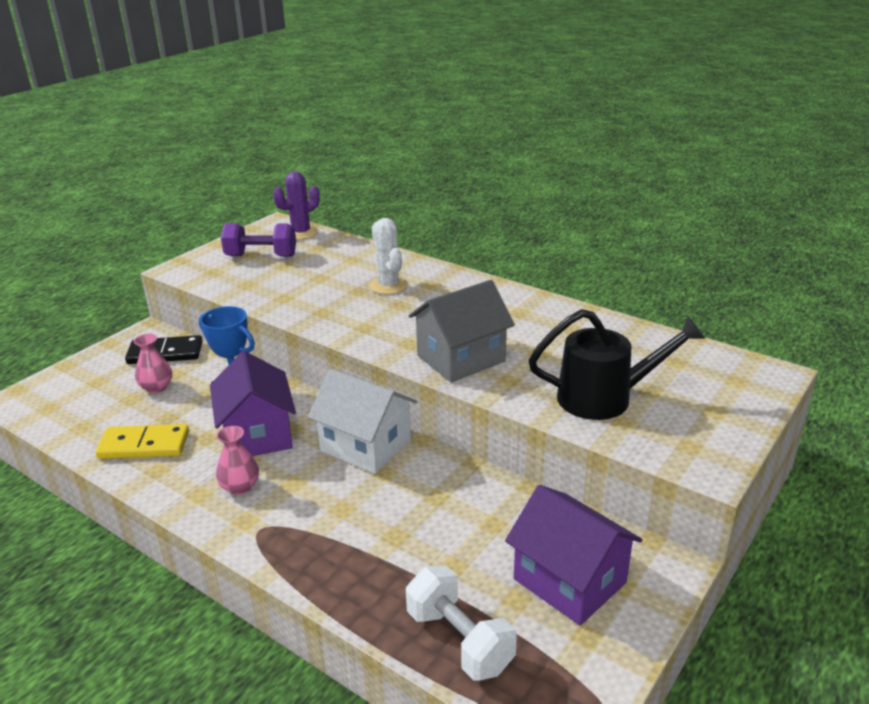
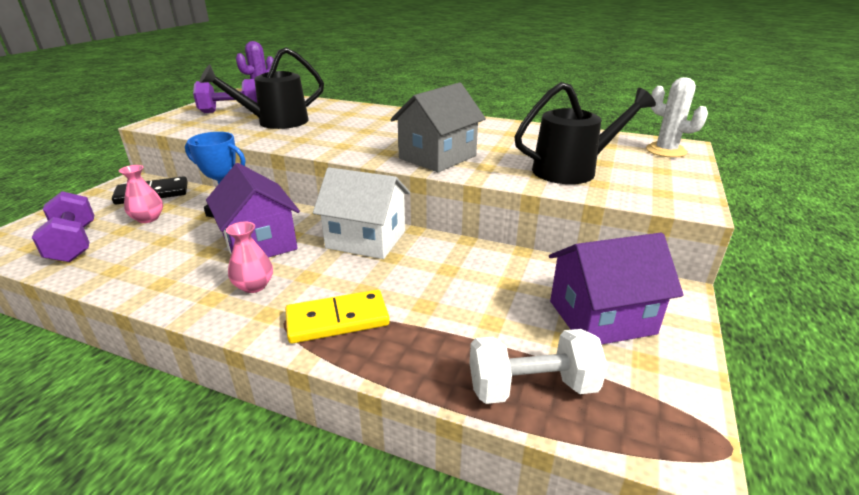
camera: 15 degrees left, 0 degrees up
(86, 410) = (74, 244): none -> purple dumbbell
(144, 445) = (143, 264): yellow domino -> yellow domino (337, 319)
(303, 280) = (275, 122): none -> black watering can
(388, 286) = (351, 120): white cactus -> white cactus (666, 151)
(459, 641) = (532, 387): white dumbbell -> white dumbbell turned 45 degrees counterclockwise
(569, 580) = (601, 317): purple house -> purple house turned 45 degrees counterclockwise

